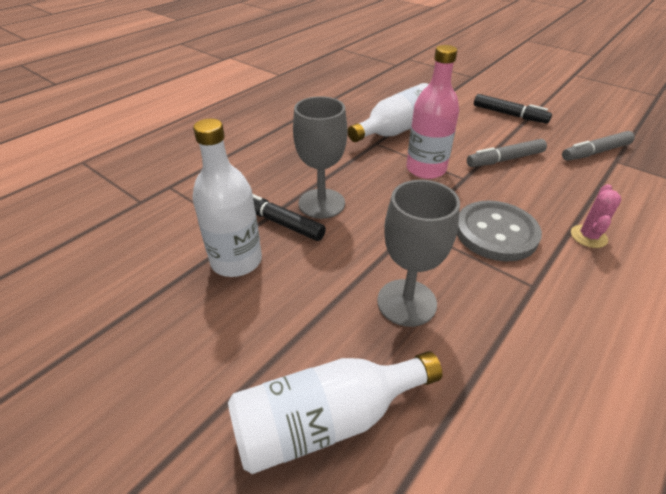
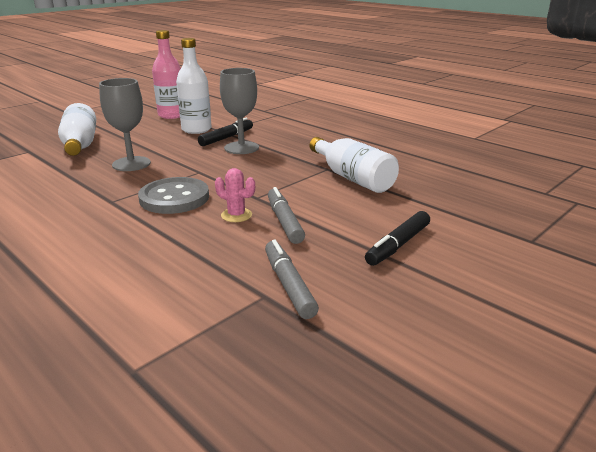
camera: 95 degrees right, 15 degrees down
(426, 169) = (276, 183): pink bottle -> pink bottle (172, 115)
(588, 236) = (143, 235): pink cactus -> pink cactus (236, 215)

